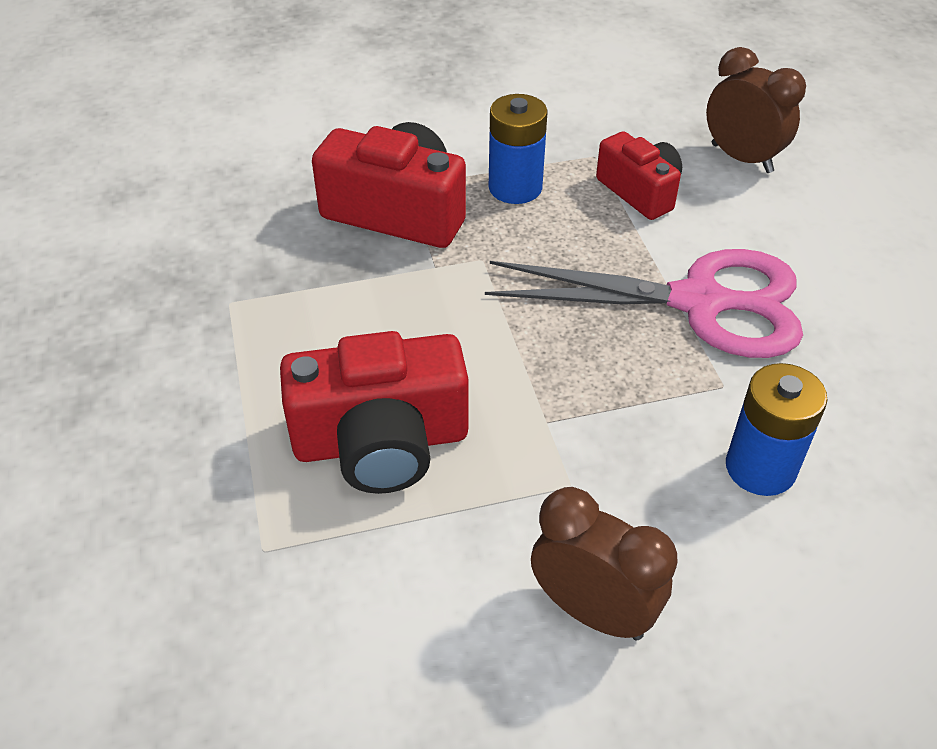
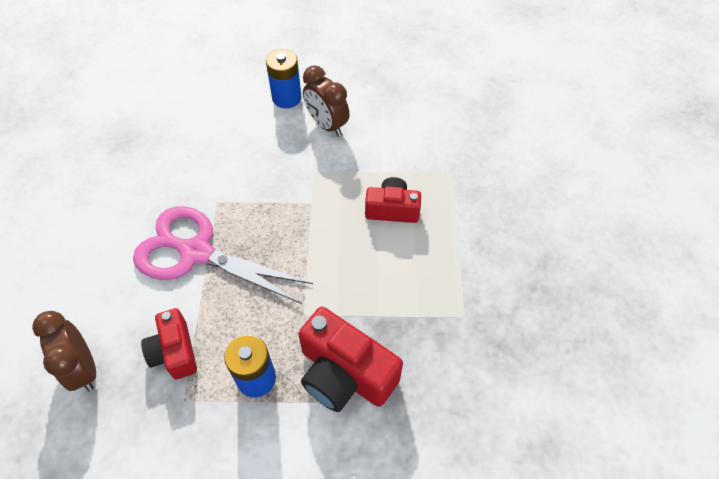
camera: 165 degrees left, 10 degrees up
(381, 442) = (392, 209): red camera -> red camera, size x0.63
(760, 468) = (228, 161): blue battery -> blue battery (286, 98)

